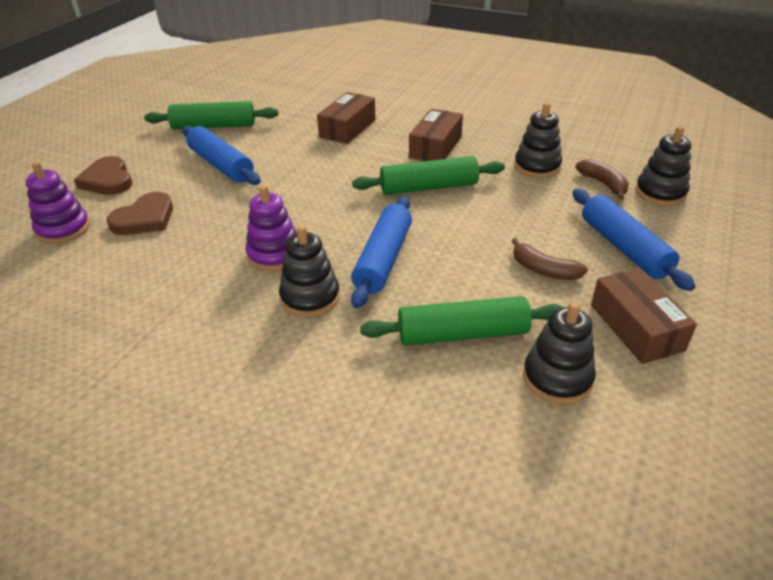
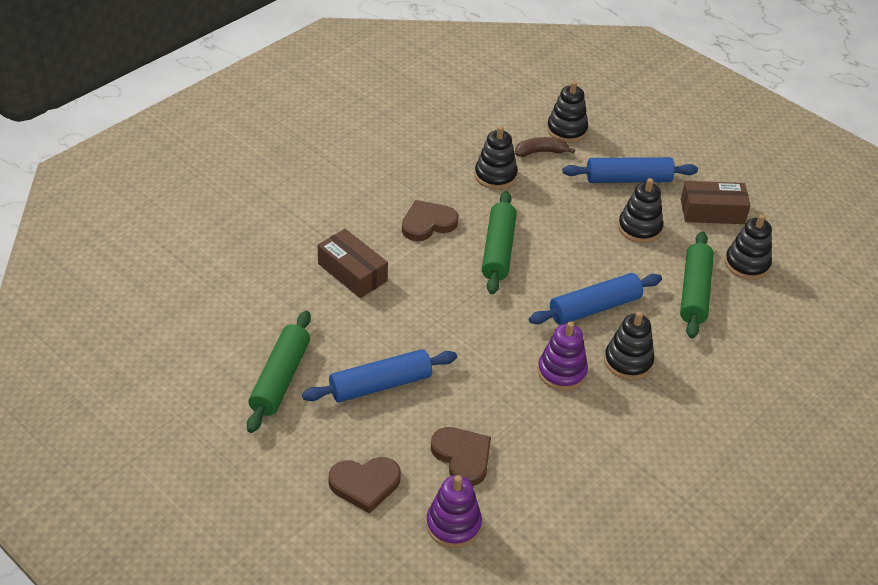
camera: 75 degrees left, 5 degrees up
(383, 259) = (594, 307): blue rolling pin -> blue rolling pin turned 60 degrees counterclockwise
(435, 147) = (428, 223): brown box -> brown heart
(544, 270) = (639, 228): brown banana -> black stacking toy

